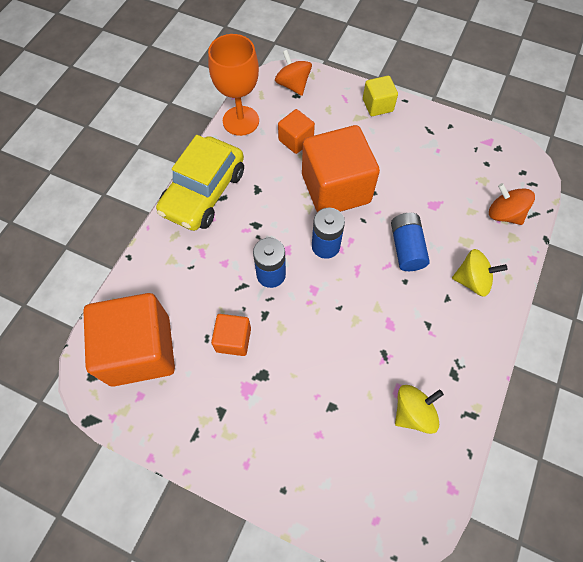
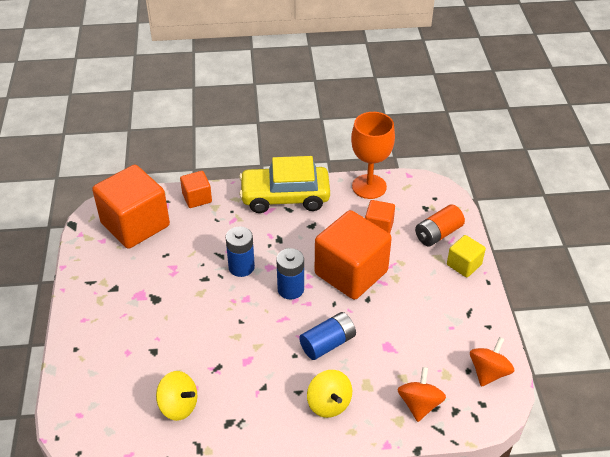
camera: 60 degrees right, 20 degrees down
(233, 339) = (173, 270): orange cube -> orange cube (197, 198)
(293, 85) = (434, 201): orange spinning top -> orange spinning top (488, 372)
(332, 103) = (438, 234): none -> orange battery

